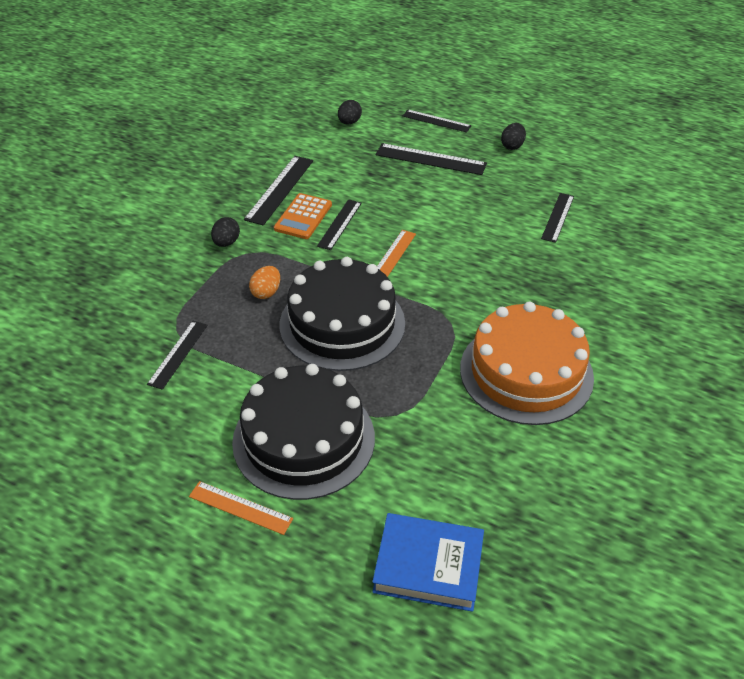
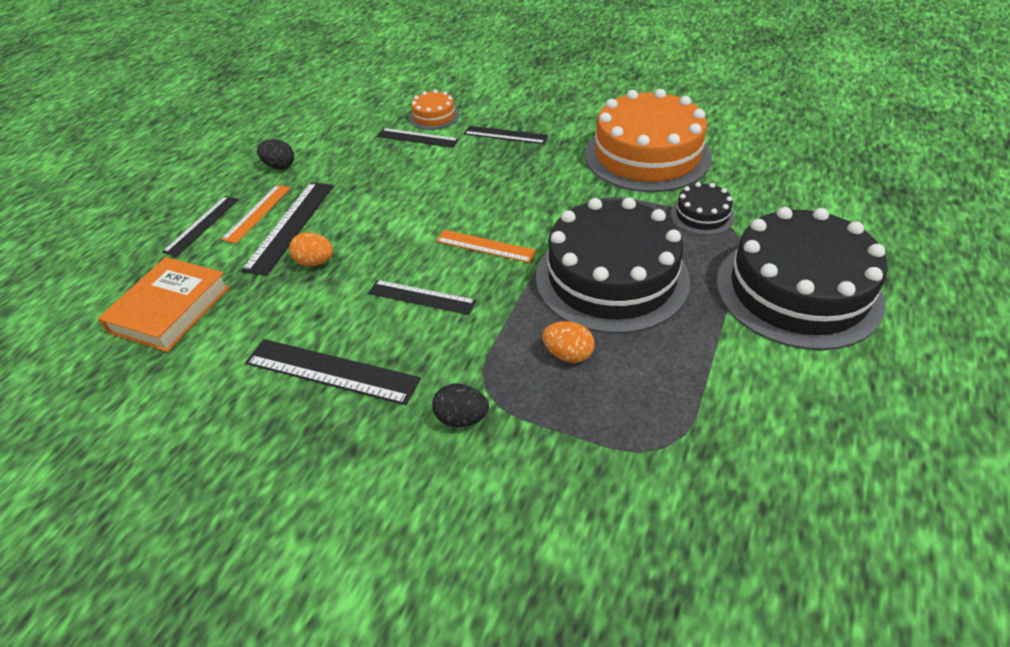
camera: 90 degrees left, 0 degrees up
(178, 354) = (712, 434): black ruler -> black ruler (505, 135)
(240, 507) = (915, 328): orange ruler -> orange ruler (257, 213)
(303, 217) = (403, 335): orange calculator -> none
(349, 122) = (170, 309): black egg -> orange book
(386, 174) = (315, 262): none -> orange egg
(419, 396) = (702, 215): none -> black cake
(428, 566) = (893, 201): blue book -> none
(598, 226) = (434, 116): none -> orange cake

